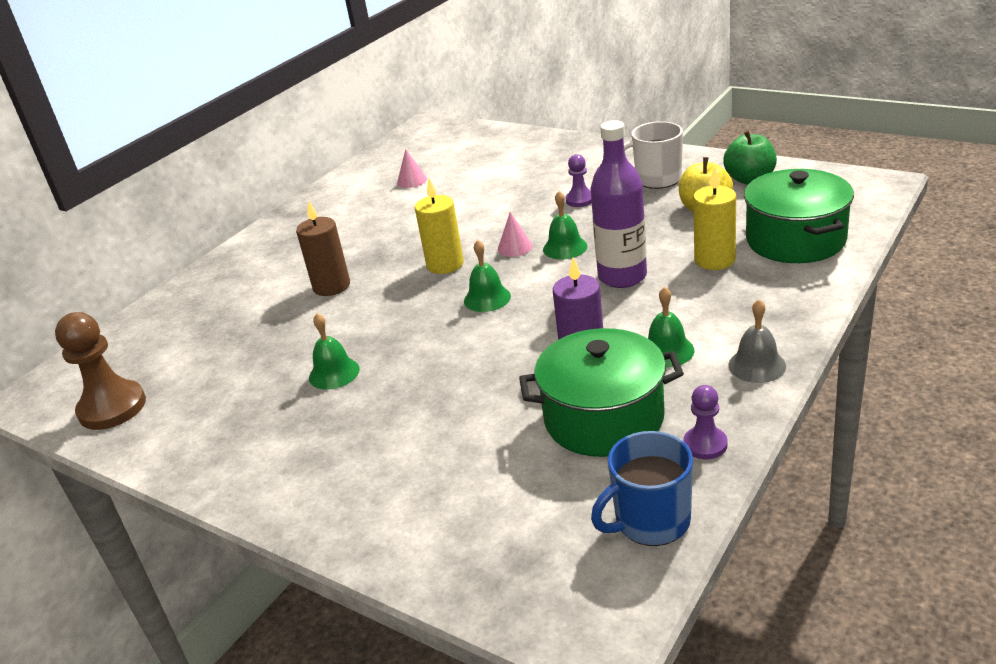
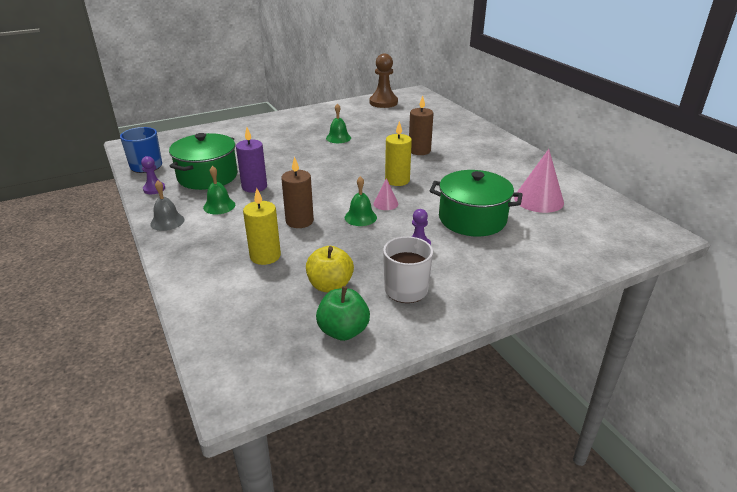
camera: 115 degrees right, 0 degrees up
(412, 180) = (538, 200): pink cone -> pink cone, size x1.96
(487, 298) = (342, 181): green bell -> none
(622, 277) = (299, 221): purple bottle -> brown candle
(795, 240) = (234, 297): green pot -> green pot (472, 219)

